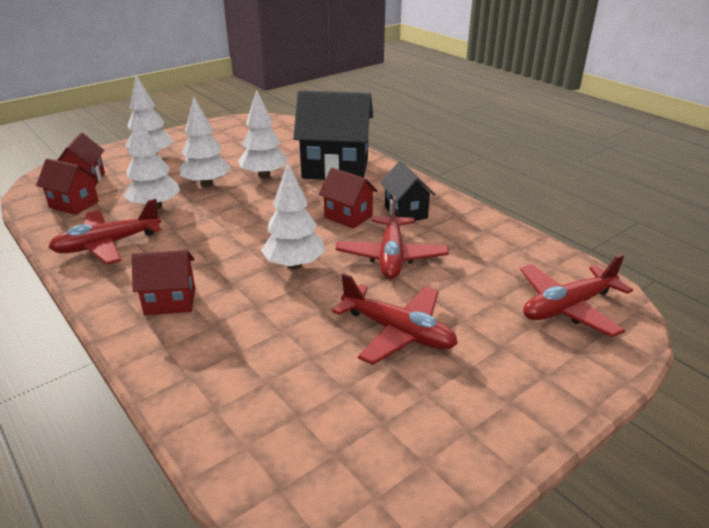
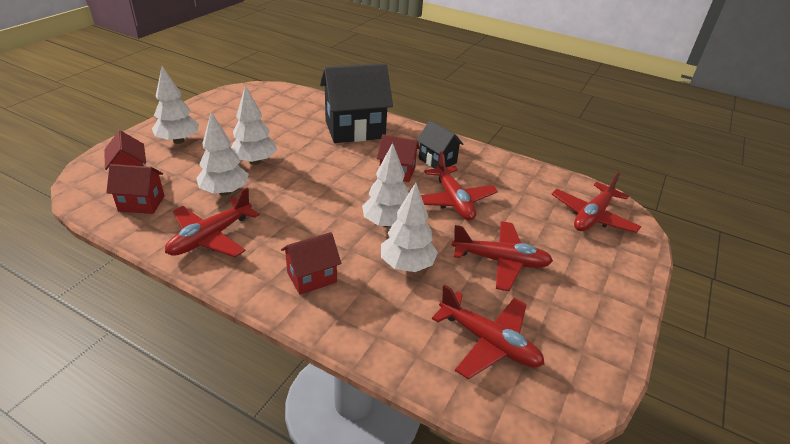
camera: 25 degrees left, 5 degrees up
(264, 175) = (299, 145): white tree -> white tree (407, 265)
(309, 417) = (488, 342): none -> red plane

